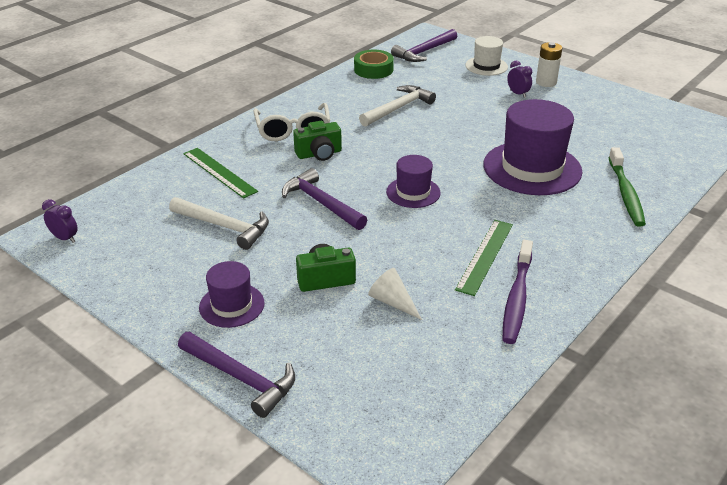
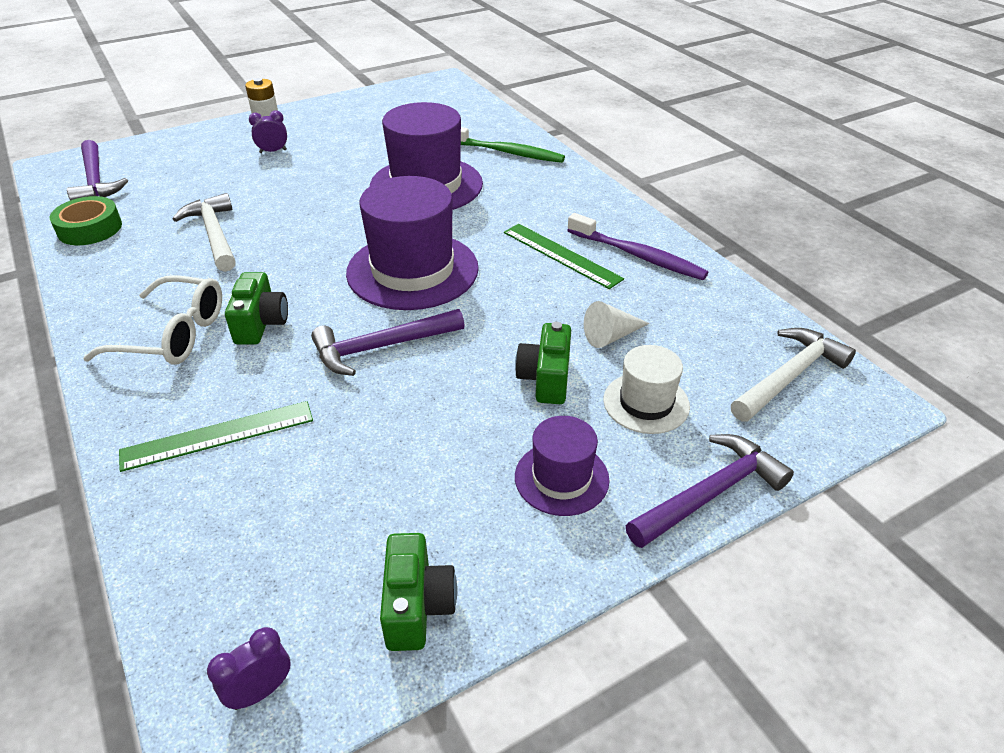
camera: 70 degrees left, 5 degrees up
(121, 272) = (417, 606): none -> green camera
(224, 226) = (372, 454): white hammer -> white hammer (789, 376)
(413, 192) = (412, 270): purple hat -> purple hat, size x1.88
(486, 66) = (188, 152): white hat -> white hat (646, 403)

